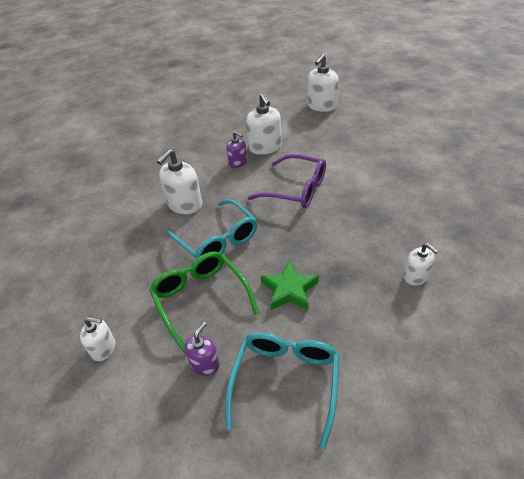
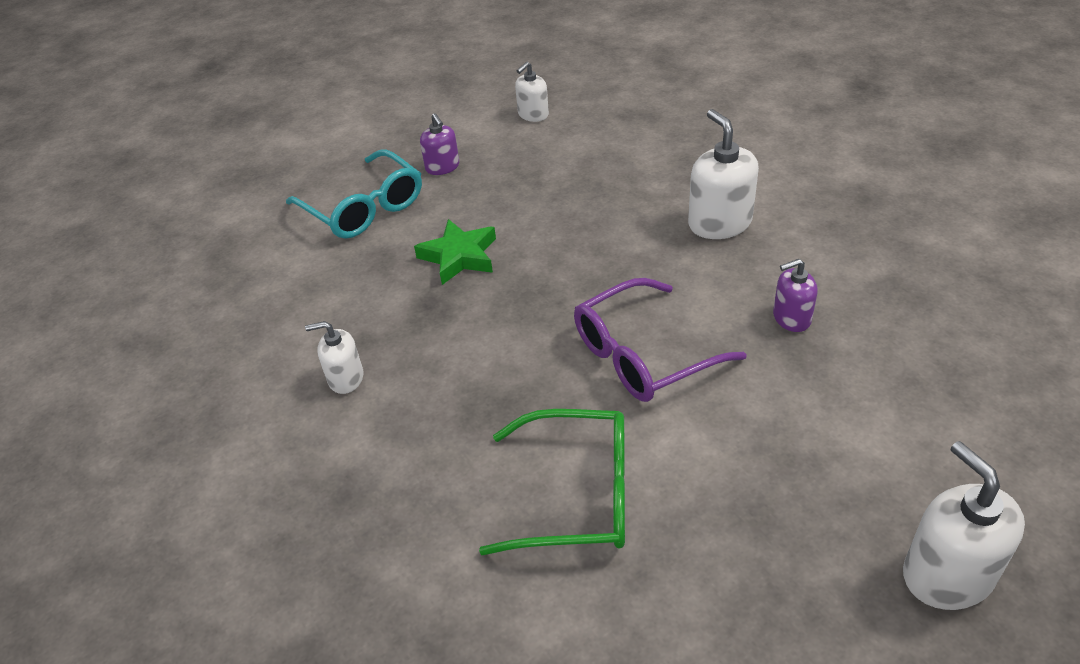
camera: 125 degrees right, 0 degrees up
(200, 299) = (525, 187): green glasses -> green glasses (579, 495)
(218, 240) = (608, 229): turquoise glasses -> none
(265, 147) = (817, 376): white soap dispenser -> none

